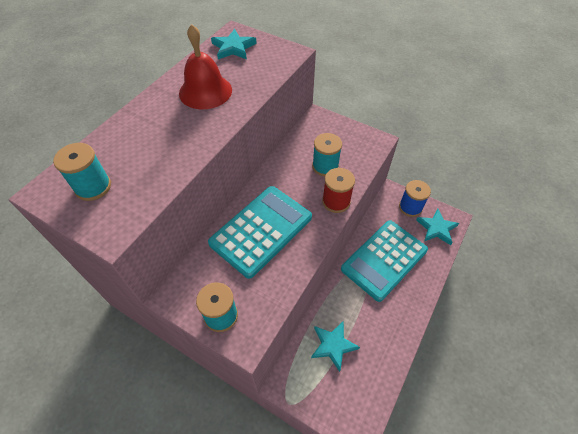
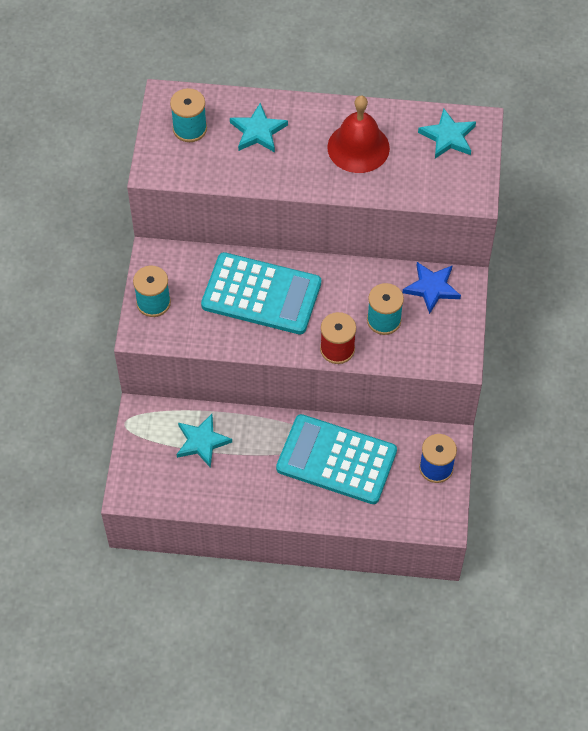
camera: 65 degrees right, 5 degrees up
(313, 133) = (432, 288): none -> blue star
(436, 228) = (417, 507): turquoise star -> turquoise star (258, 131)

